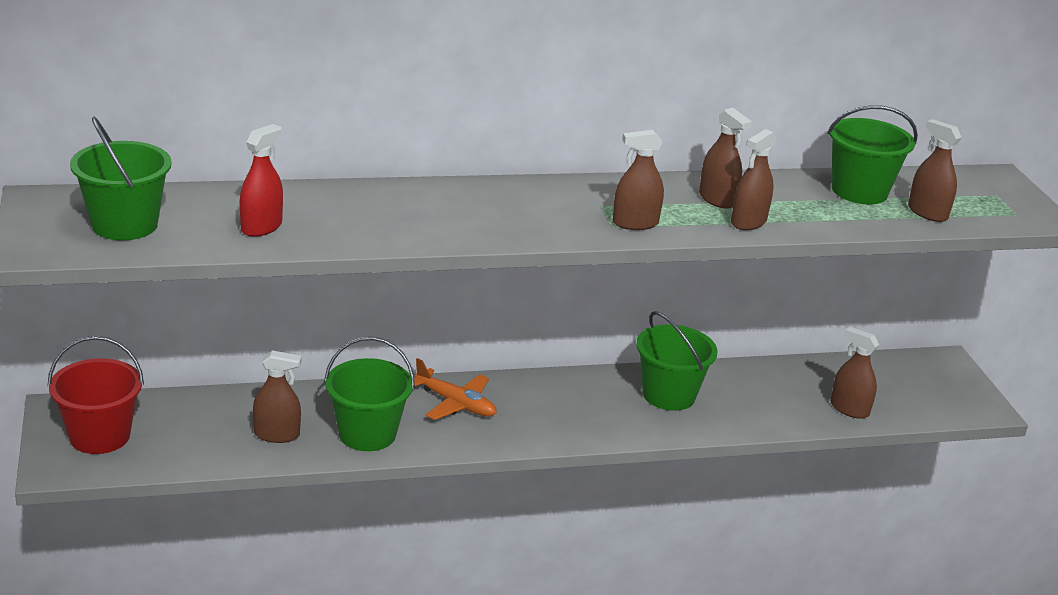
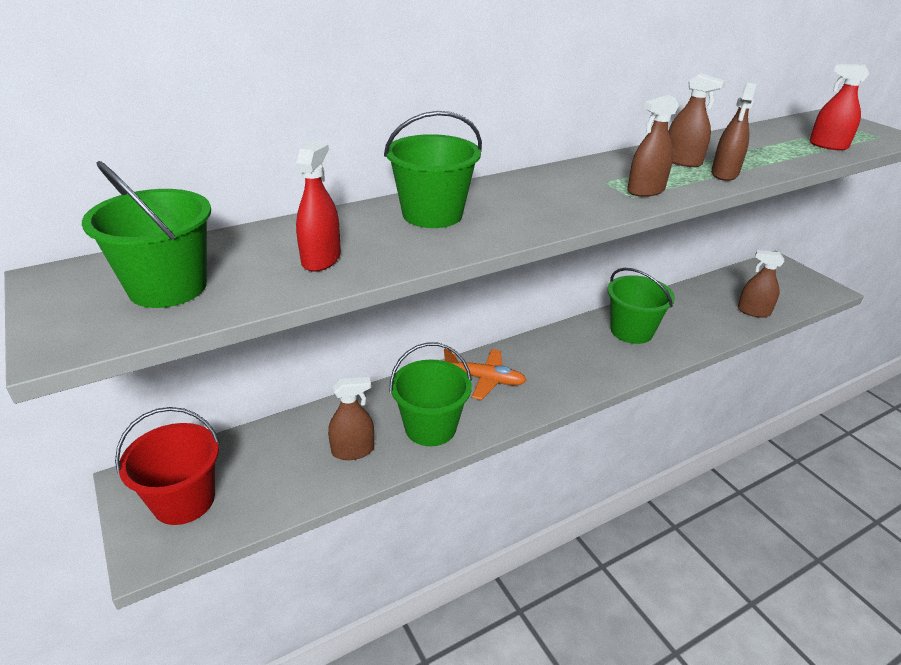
camera: 15 degrees left, 5 degrees up
(859, 191) = (766, 139): green bucket -> green bucket (432, 214)
(927, 213) = (828, 145): brown spray bottle -> red spray bottle

